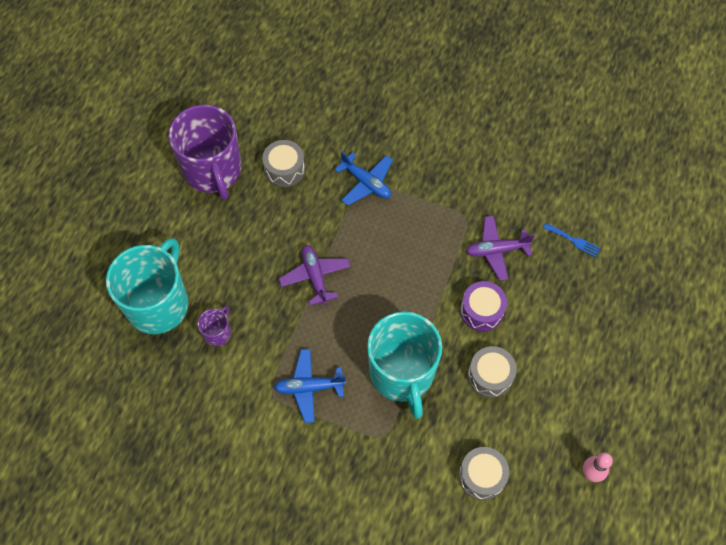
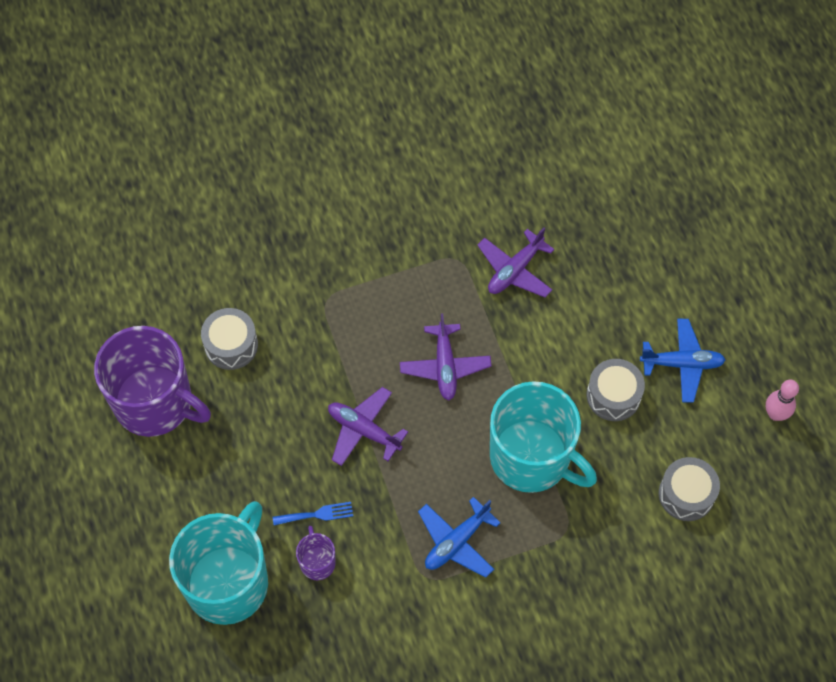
camera: 40 degrees left, 0 degrees up
(158, 304) = (228, 582): turquoise mug -> turquoise mug turned 45 degrees clockwise
(366, 183) = (328, 297): blue plane -> blue plane (682, 364)
(399, 276) = (445, 366): none -> purple plane
(482, 311) = (552, 340): purple drum -> none
(573, 240) = (577, 206): blue fork -> blue fork (317, 514)

